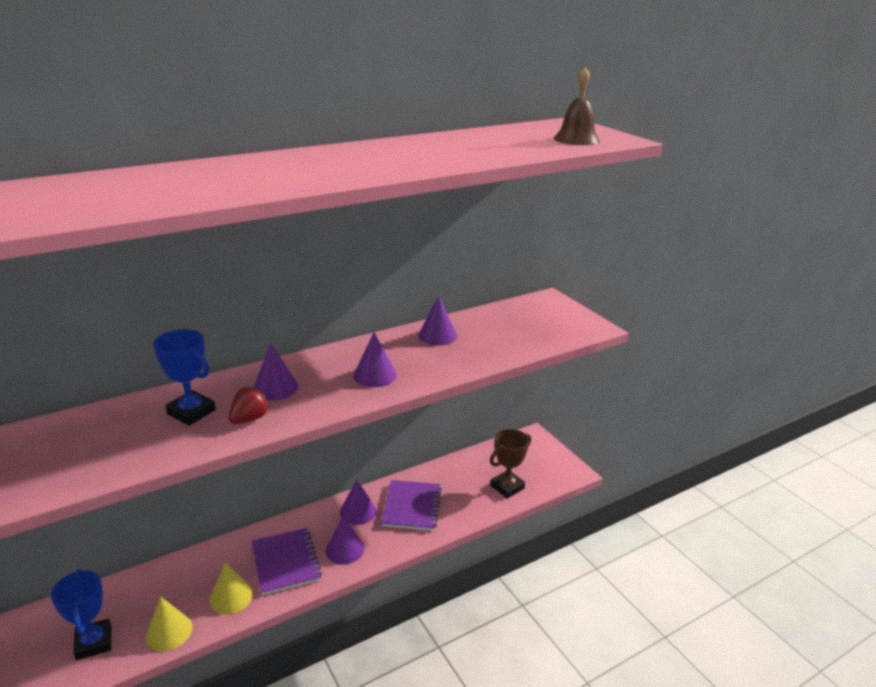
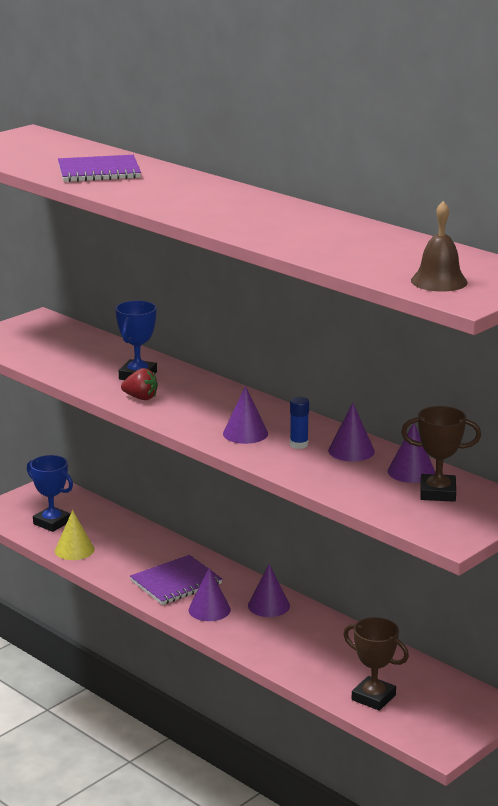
camera: 75 degrees right, 5 degrees down
(94, 642) = (52, 523): blue trophy -> blue trophy turned 75 degrees clockwise
(231, 597) = (122, 566): yellow cone -> none
(275, 387) = (194, 397): purple cone -> purple cone (411, 471)
(412, 507) = (296, 637): purple notebook -> purple notebook (99, 171)
(413, 355) = (299, 445): none -> blue glue stick
(523, 318) = (437, 493): none -> brown trophy

